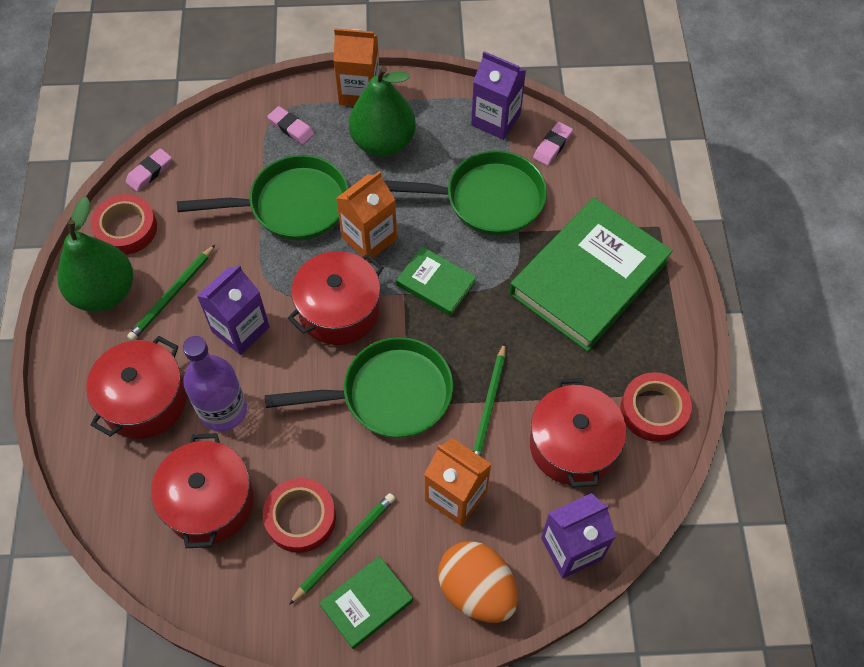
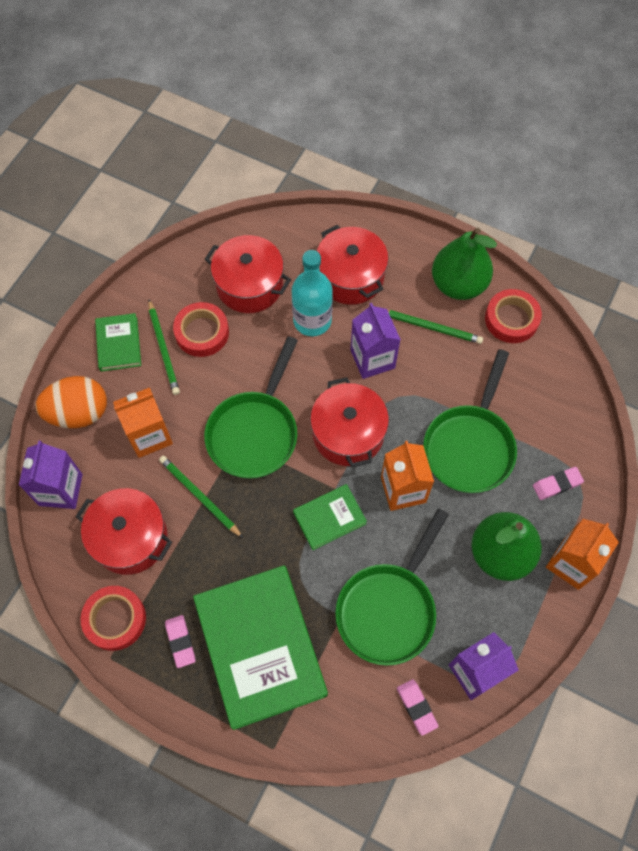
camera: 120 degrees right, 5 degrees up
(149, 172) = (562, 356): pink eraser -> pink eraser (180, 641)
(173, 294) = (430, 327): green pencil -> green pencil turned 135 degrees clockwise
(223, 410) = (312, 320): purple bottle -> turquoise bottle

